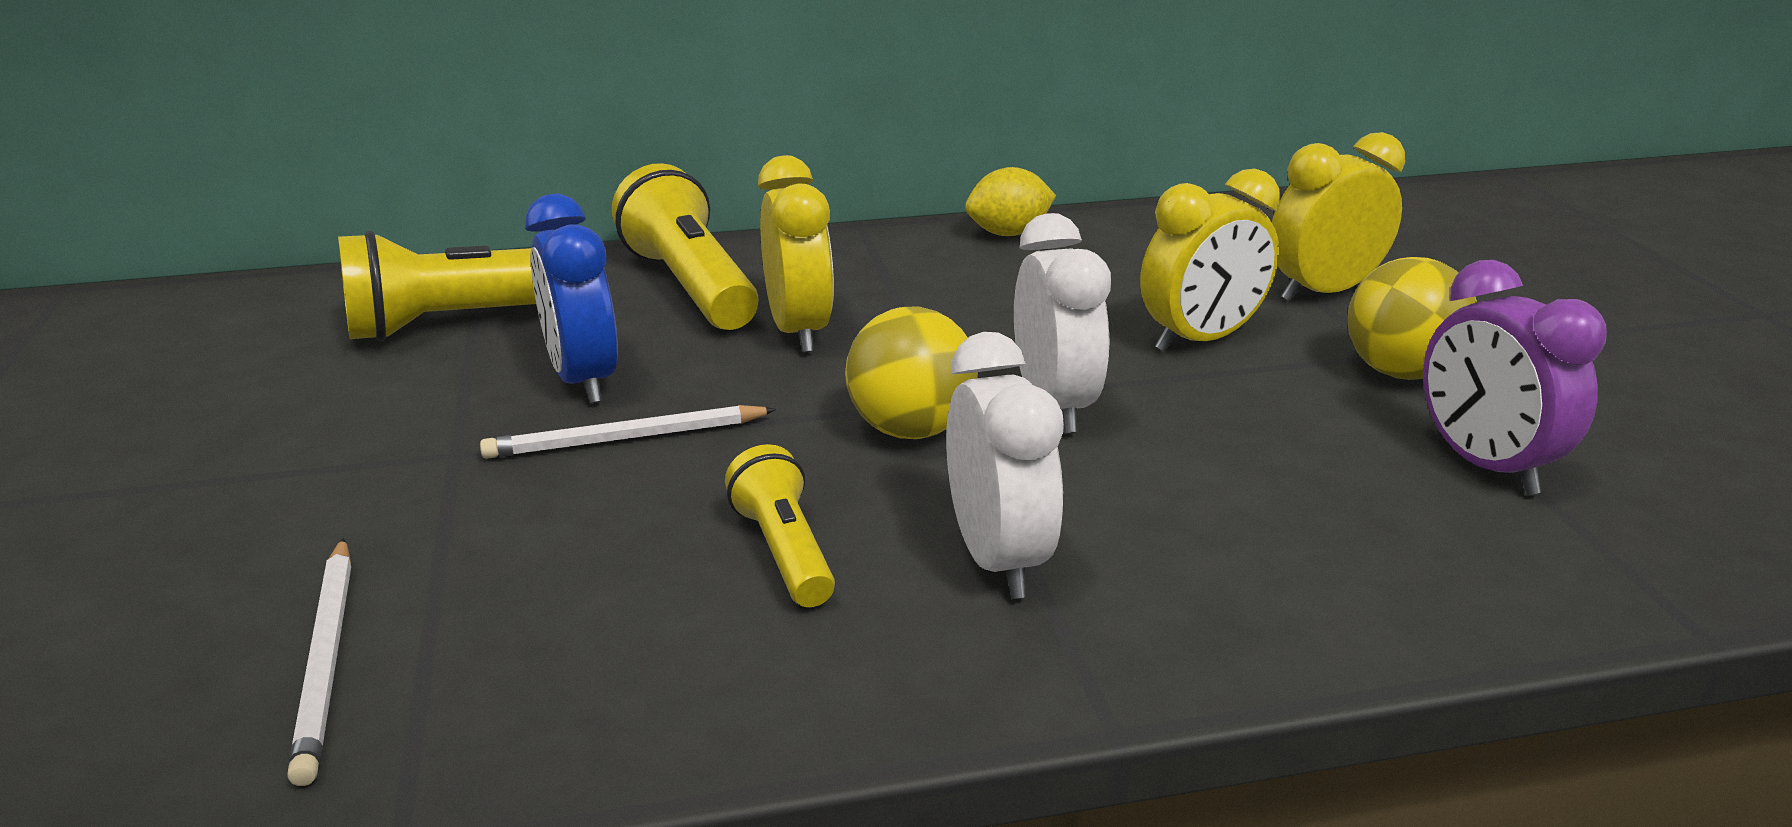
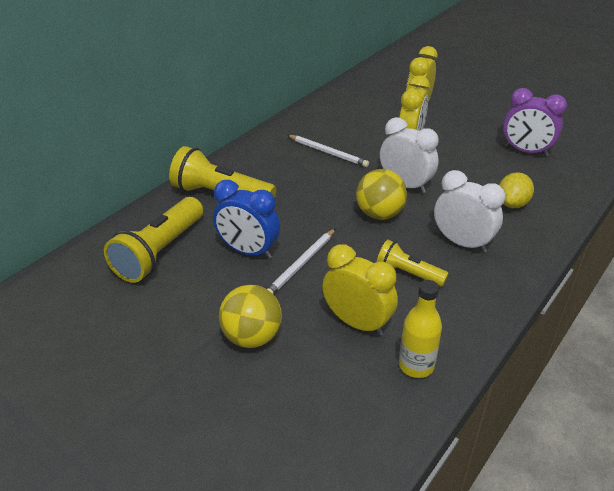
camera: 40 degrees left, 10 degrees up
(328, 659) = (341, 387): white pencil -> white pencil (328, 152)
(505, 712) = (416, 365): none -> yellow bottle
(798, 331) = (289, 195): yellow clock -> yellow clock (357, 323)
(1008, 233) = (295, 123): yellow lemon -> yellow lemon (512, 204)
(1400, 372) = (472, 129): yellow ball -> yellow ball (252, 337)

